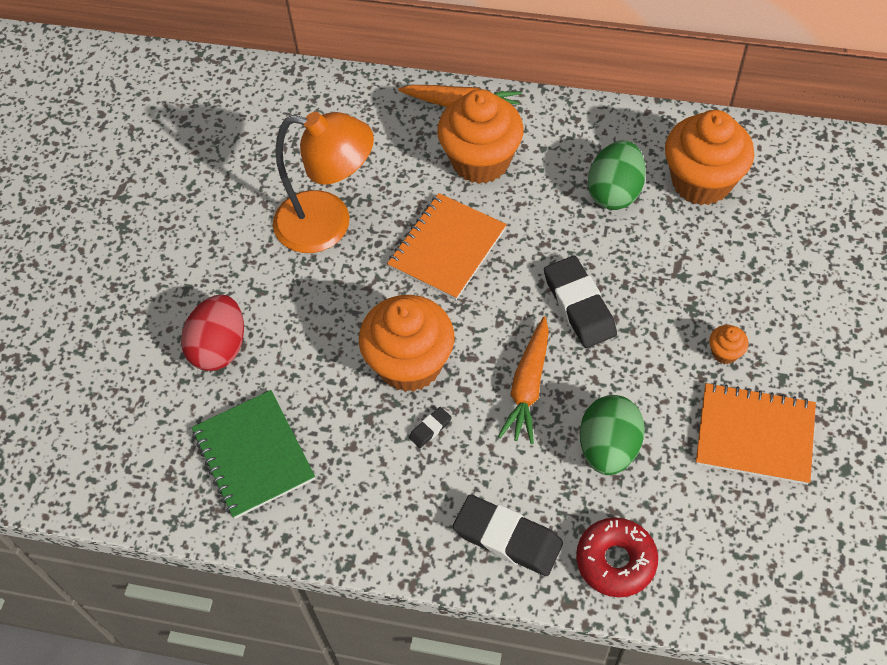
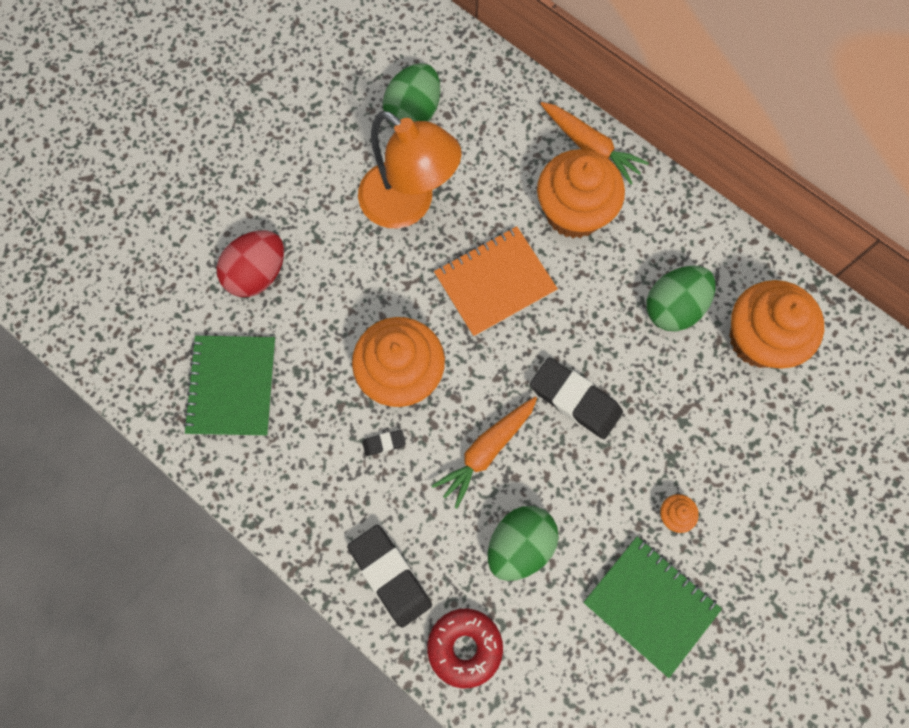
camera: 25 degrees right, 15 degrees up
(287, 150) = (413, 112): none -> green egg
(579, 305) = (575, 400): black eraser -> black eraser turned 60 degrees counterclockwise
(754, 435) = (650, 605): orange notebook -> green notebook

